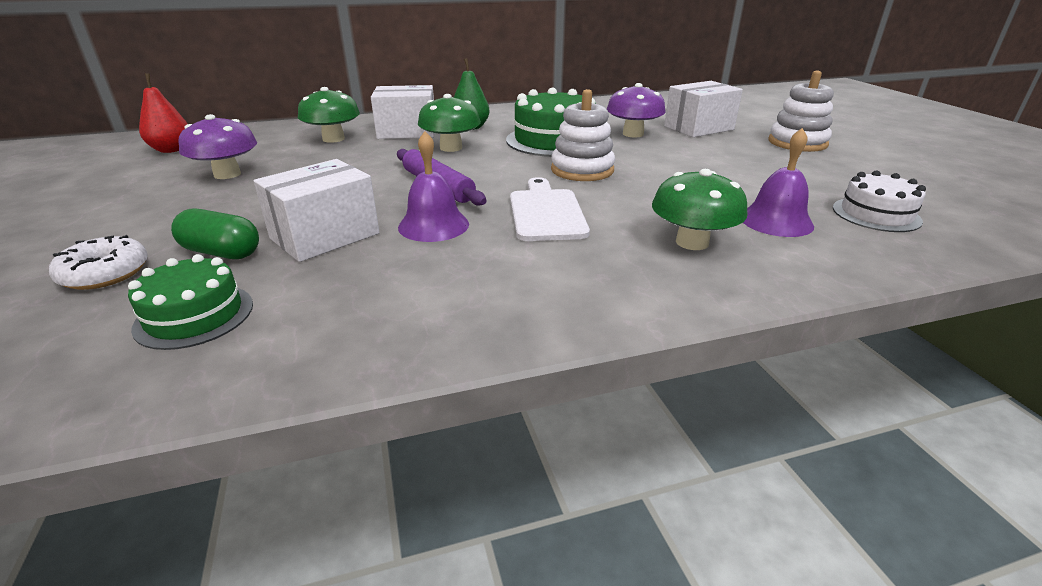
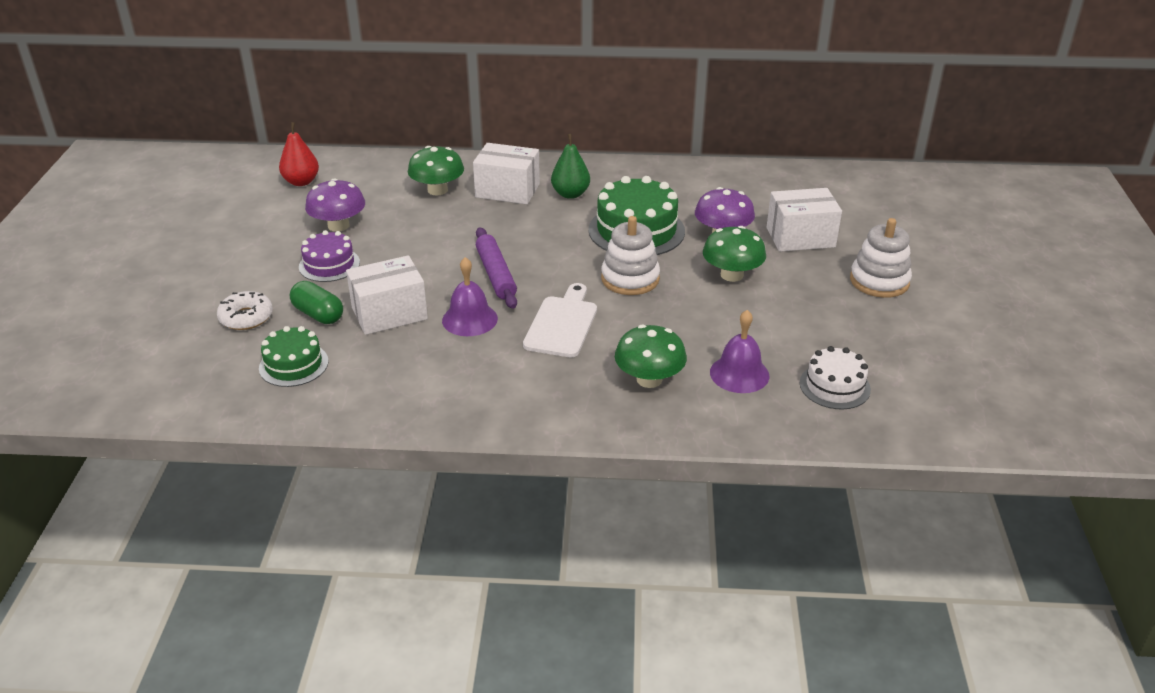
camera: 20 degrees right, 5 degrees up
(224, 205) = (329, 264): none -> purple cake
(451, 148) = (534, 224): green mushroom -> green mushroom (732, 275)

